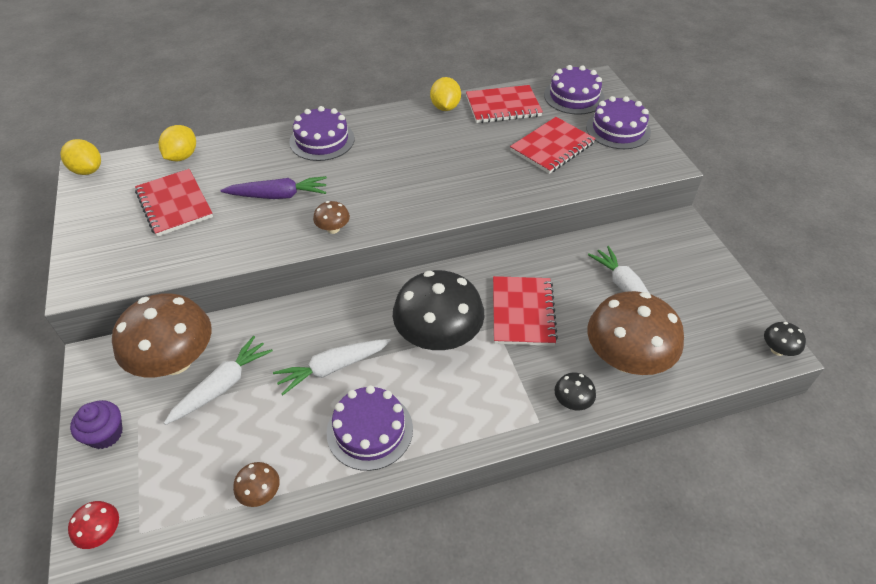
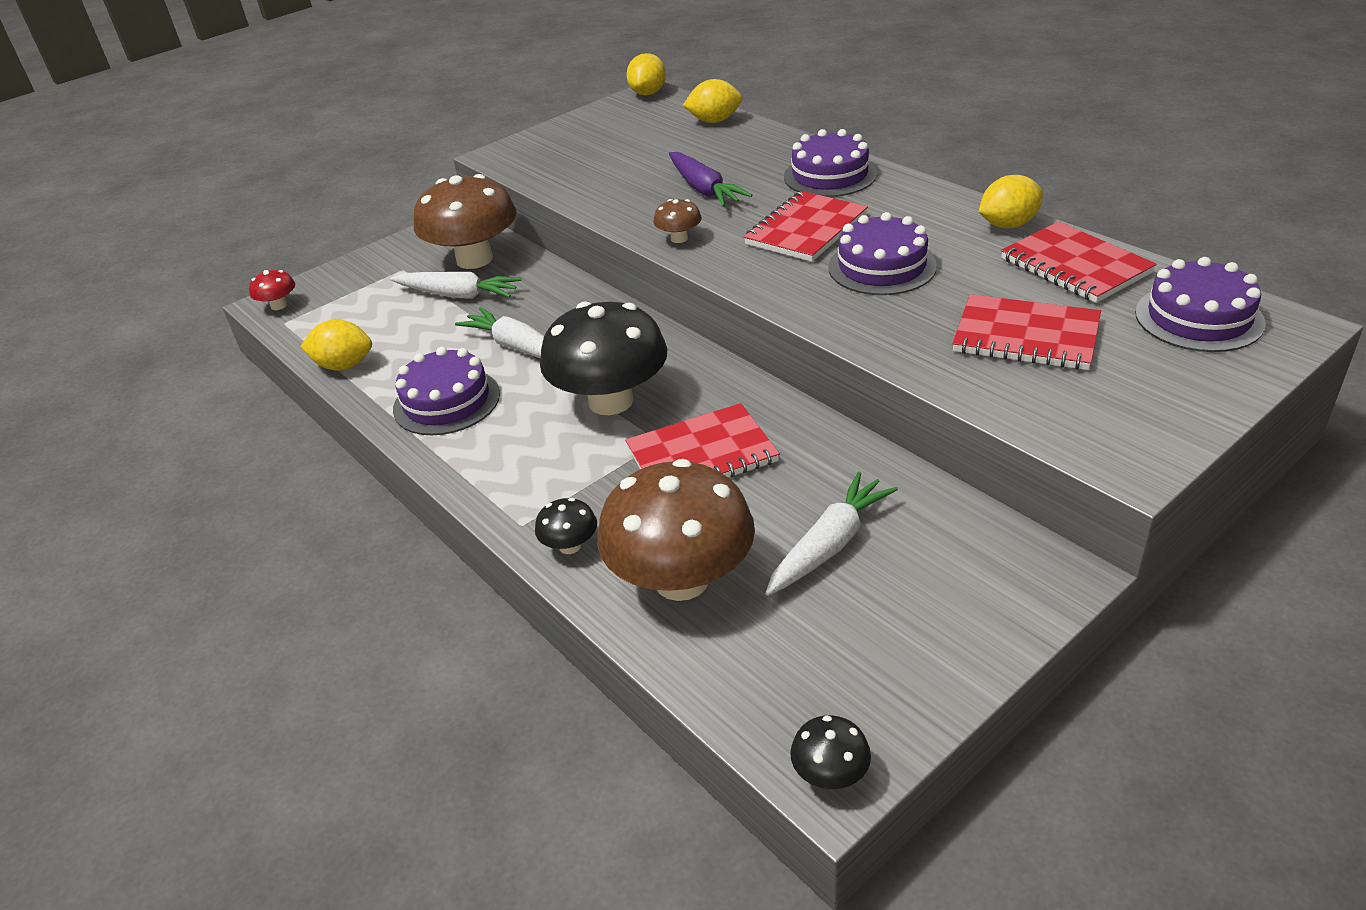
camera: 70 degrees right, 10 degrees down
(105, 434) = (375, 263): purple cupcake -> none
(174, 204) = (638, 147): red notebook -> red notebook (806, 230)
(260, 493) = (344, 365): brown mushroom -> yellow lemon
(618, 129) = (1163, 386): purple cake -> purple cake (882, 267)

